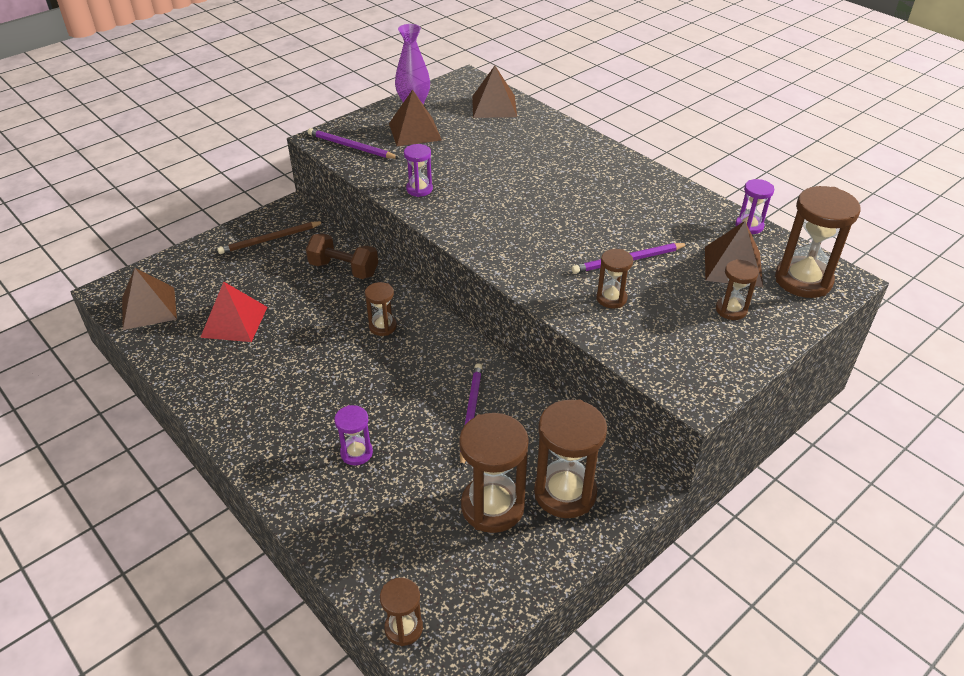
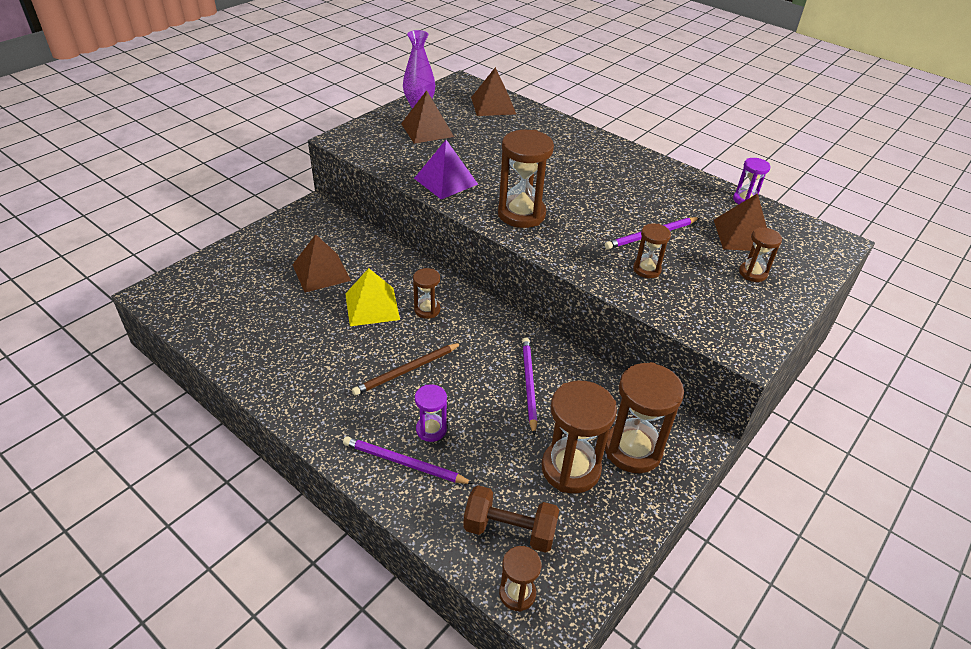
camera: 10 degrees left, 0 degrees up
(149, 308) = (195, 307): brown pyramid -> brown pyramid (321, 272)
(234, 322) = (283, 314): red pyramid -> none
(270, 239) = (301, 236): brown pencil -> brown pencil (407, 370)
(326, 319) = (372, 306): none -> yellow pyramid
(344, 269) = (378, 259): brown dumbbell -> brown dumbbell (509, 530)
(351, 147) = (371, 145): purple pencil -> purple pencil (404, 463)
(419, 189) = (445, 181): purple hourglass -> purple pyramid
(803, 280) = (804, 244): brown hourglass -> brown hourglass (521, 214)

